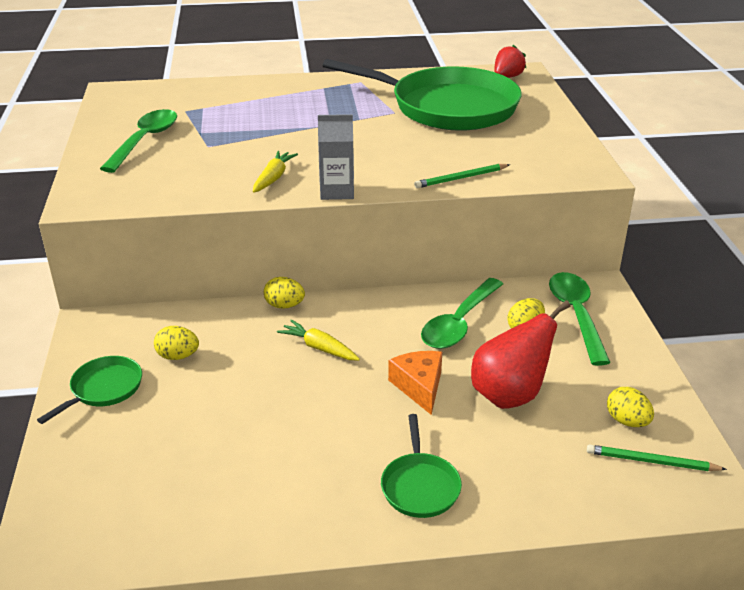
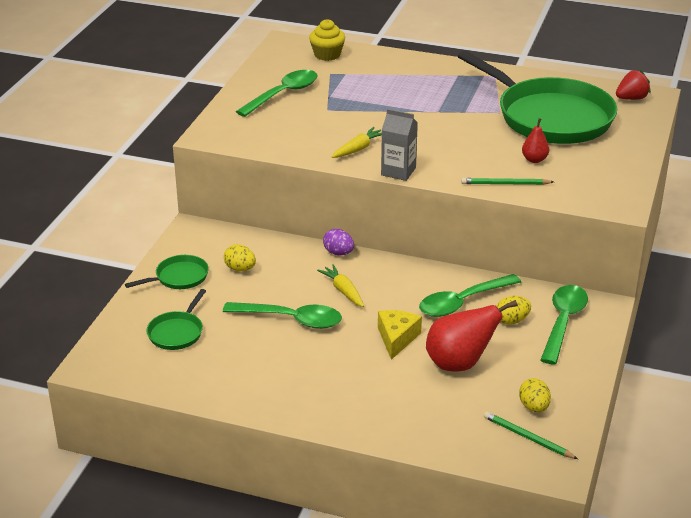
camera: 25 degrees right, 0 degrees up
(169, 94) = (327, 55): none -> yellow cupcake
(280, 401) = (291, 319): none -> green spoon
(284, 305) = (338, 253): yellow egg -> purple egg
(419, 387) = (397, 338): orange cheese -> yellow cheese
(420, 486) = (349, 401): green pan -> green pan (177, 332)
(469, 149) = (534, 160): none -> red pear

